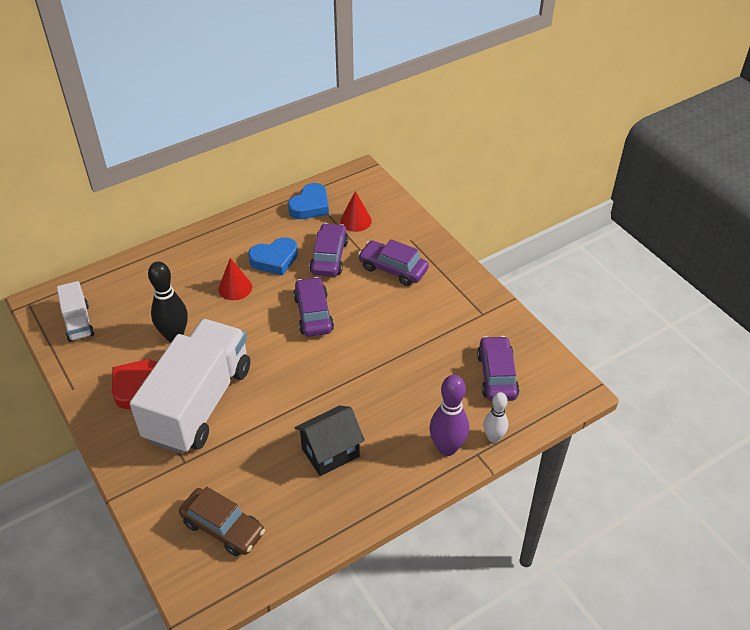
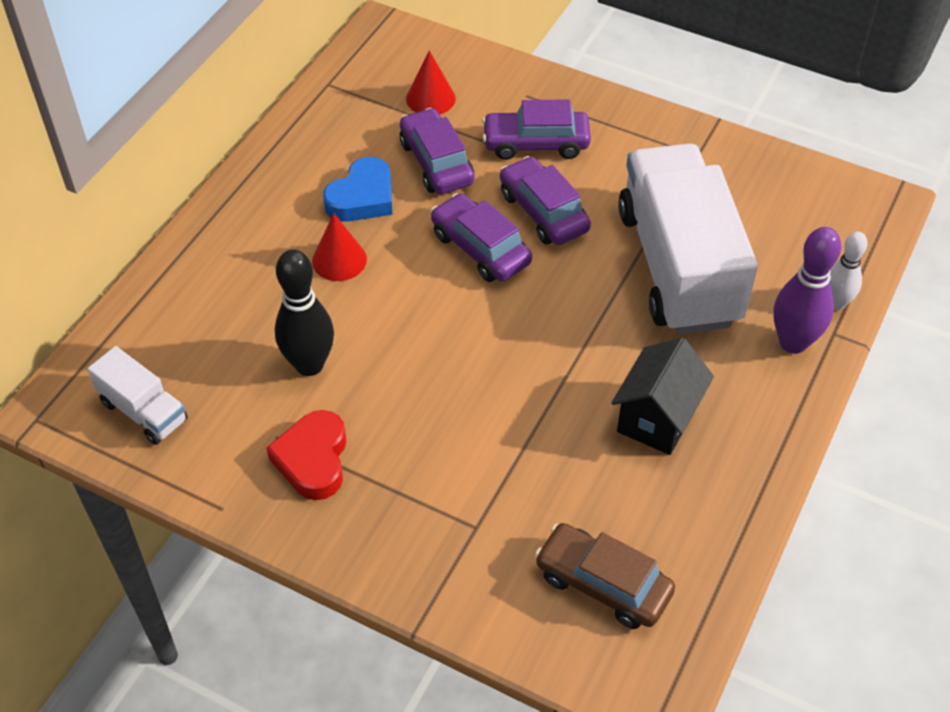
camera: 30 degrees left, 5 degrees up
(199, 403) = (426, 439): white truck -> white truck (678, 266)
(223, 527) = (602, 584): brown car -> brown car turned 150 degrees counterclockwise
(310, 206) = (349, 102): blue heart -> none
(496, 375) = (777, 225): purple car -> purple car (543, 212)

